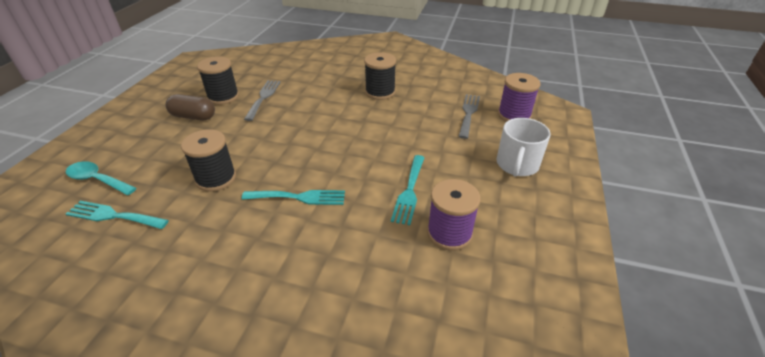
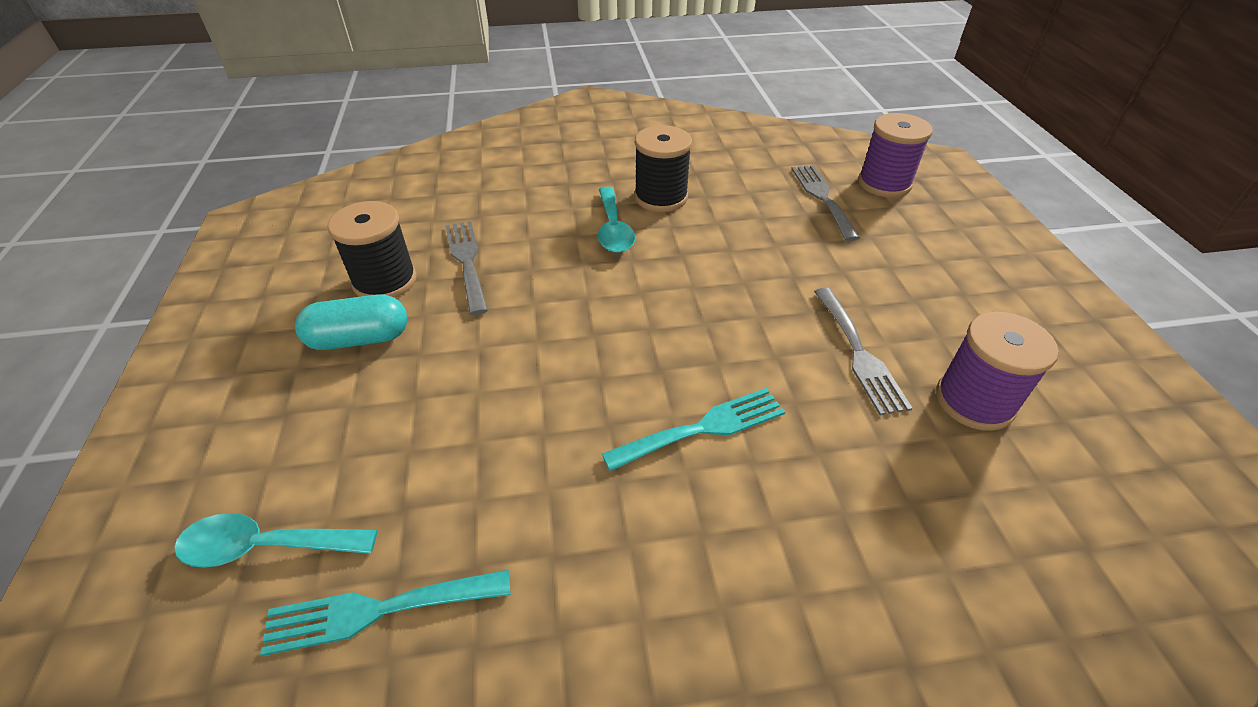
camera: 25 degrees left, 5 degrees up
(193, 117) = (359, 339): brown capsule -> turquoise capsule
(216, 178) = (521, 448): black spool -> none
(342, 101) = (613, 229): none -> turquoise spoon
(409, 191) = (859, 354): turquoise fork -> grey fork
(517, 165) = (957, 260): white mug -> none

